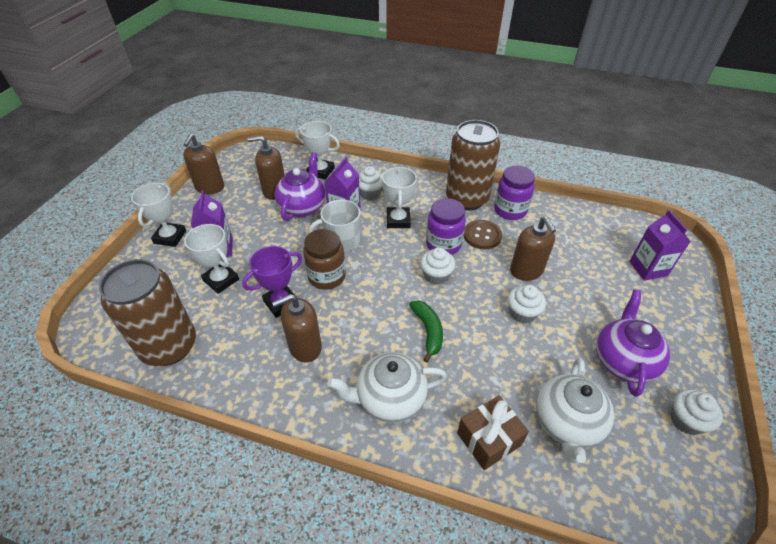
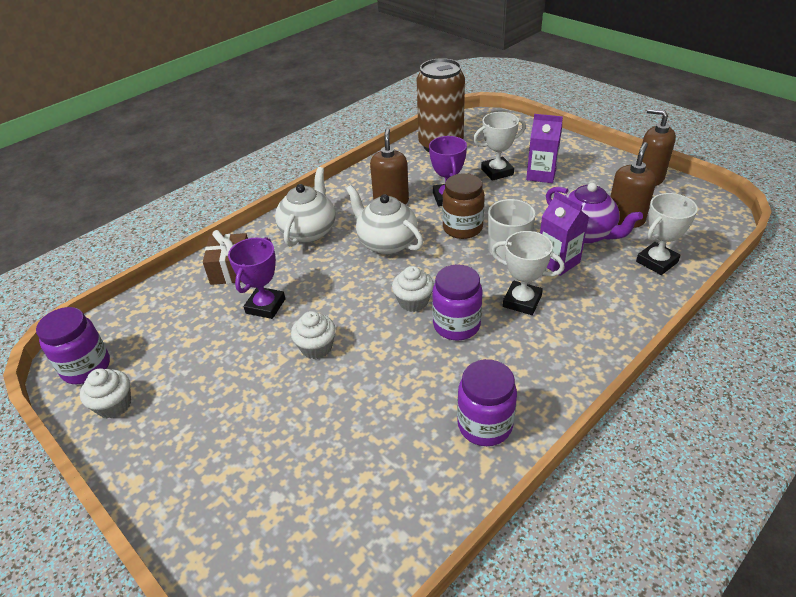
camera: 120 degrees right, 5 degrees down
(170, 237) = (572, 152): white trophy -> none
(370, 193) = (589, 292): white cupcake -> none
(428, 331) = (350, 272): green banana -> none
(466, 199) = (534, 386): brown can -> none
(482, 235) = (451, 368): brown button -> none
(510, 374) = (265, 306): none -> purple trophy
(526, 271) = (367, 382): brown soap dispenser -> none
(566, 423) = (197, 319): white teapot -> white teapot (386, 243)
(623, 361) = (200, 397): purple teapot -> none
(648, 268) = (273, 528): purple carton -> none
(689, 482) = (86, 367): none -> purple jar

